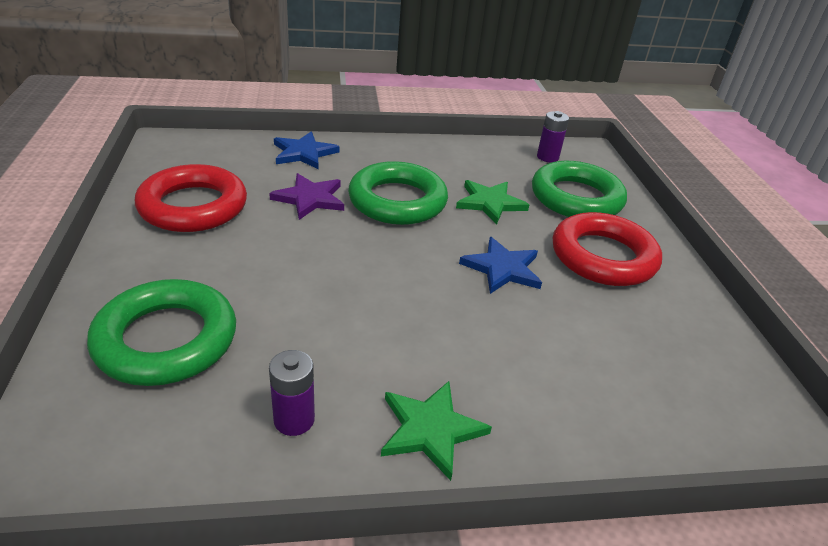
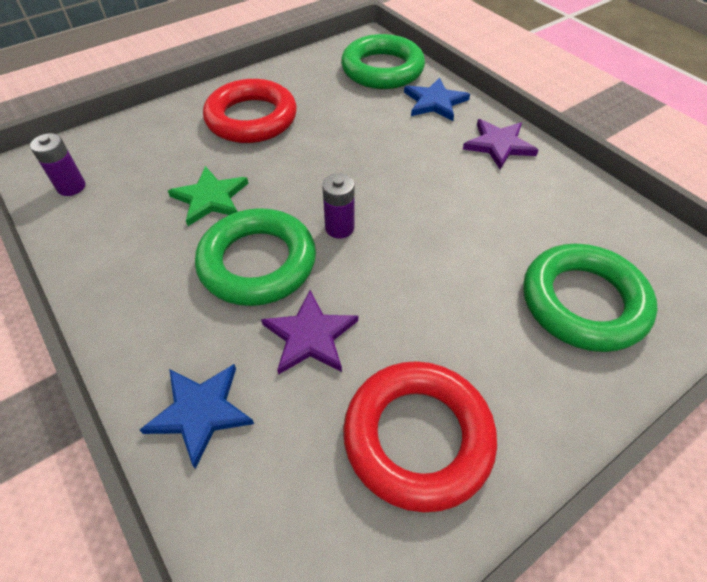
camera: 115 degrees left, 15 degrees up
(294, 420) = (557, 198): purple battery -> purple battery (339, 228)
(431, 430) = (499, 145): green star -> purple star
(502, 268) = (314, 162): blue star -> blue star (434, 102)
(576, 198) = (158, 149): green ring -> green ring (382, 69)

